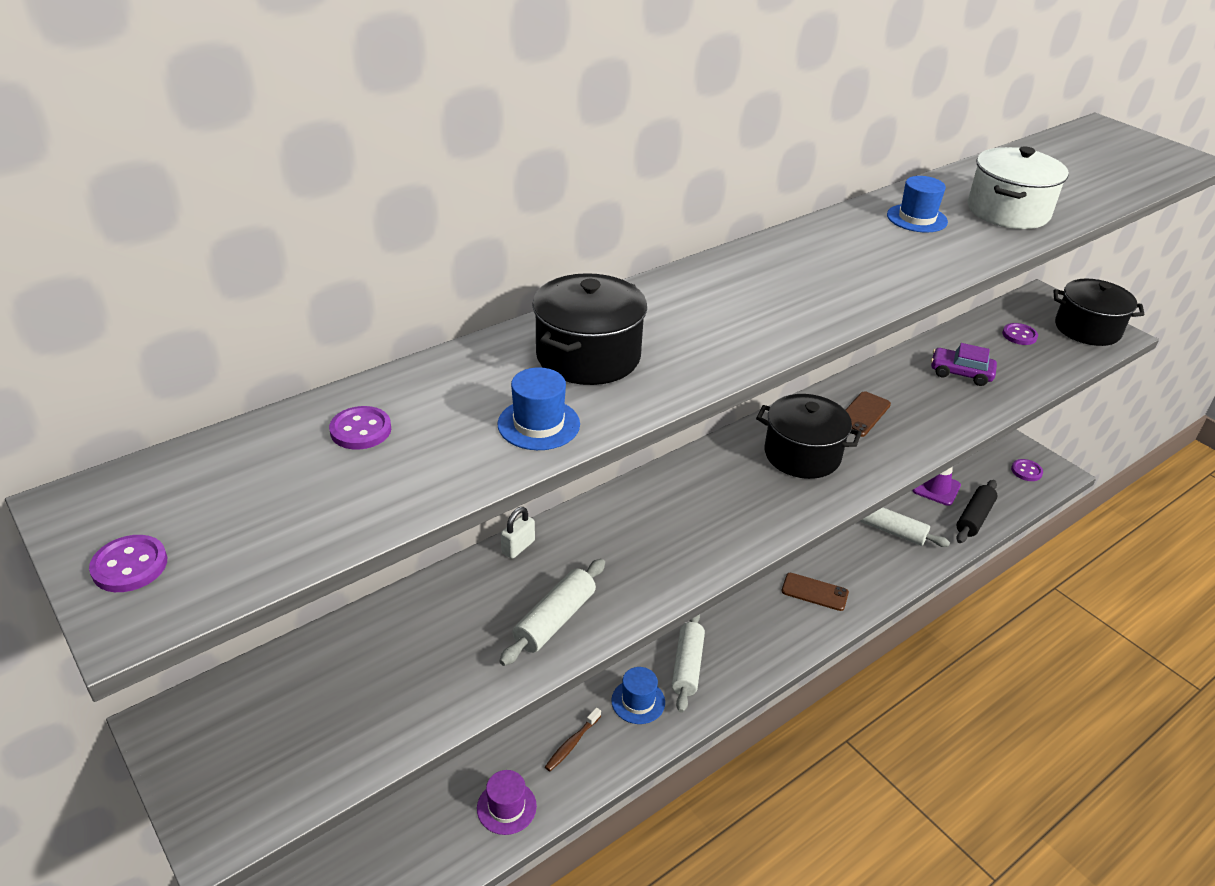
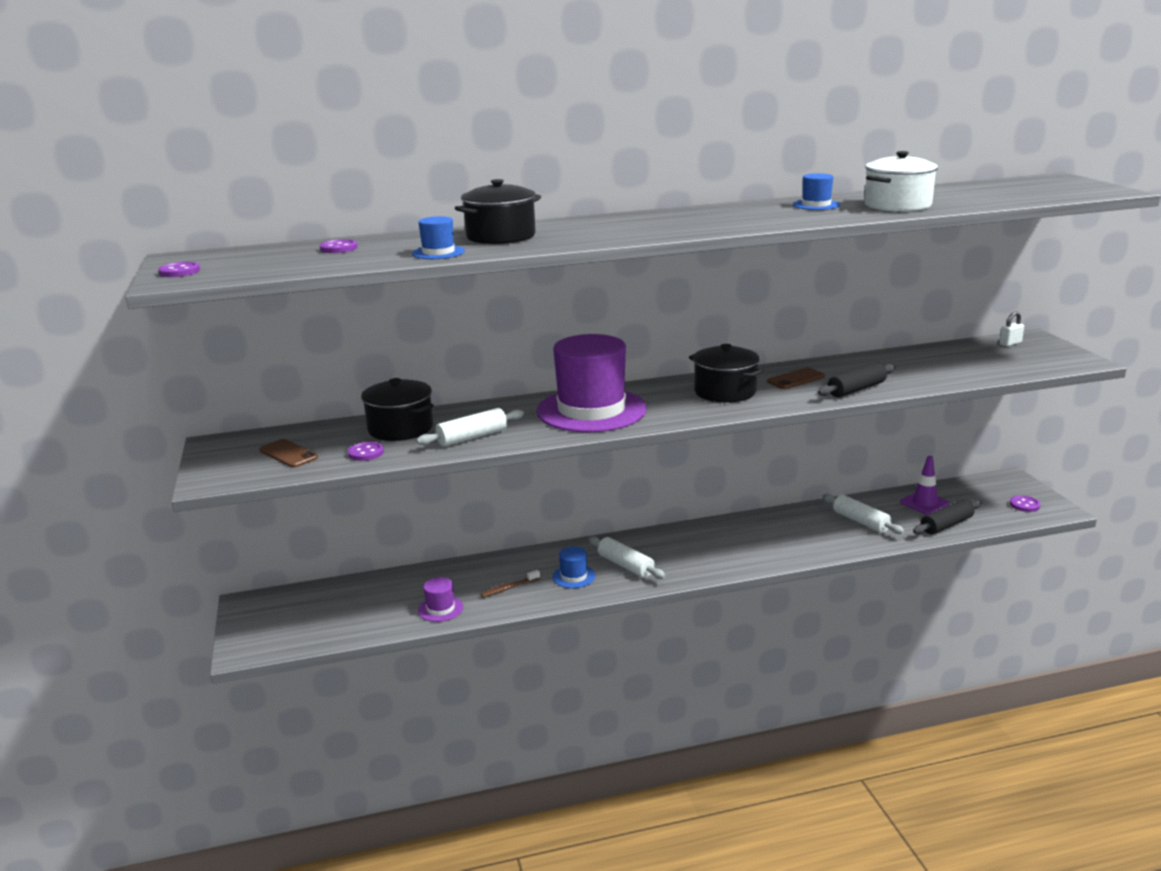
camera: 25 degrees right, 15 degrees down
(518, 547) = (478, 407): white padlock -> white padlock (1010, 343)
(670, 525) = (591, 410): none -> purple hat
(687, 666) = (625, 565): white rolling pin -> white rolling pin turned 75 degrees counterclockwise
(814, 592) = (762, 544): brown phone -> brown phone (288, 454)
(939, 424) = (856, 389): none -> black rolling pin
(960, 373) = (906, 368): purple car -> none
(1019, 335) = (985, 354): purple button -> purple button (366, 453)
(1087, 329) = (1057, 357): black pot -> black pot (400, 428)

